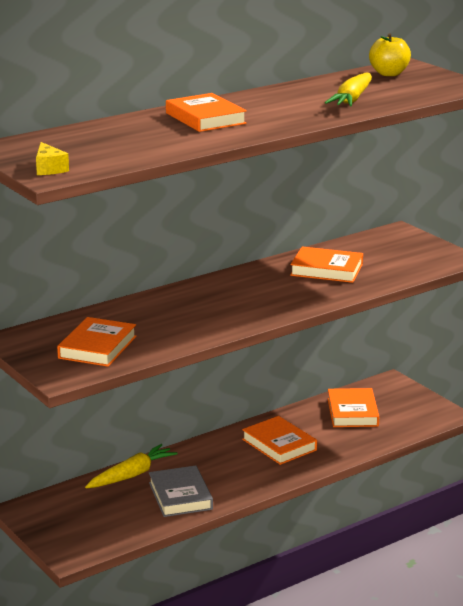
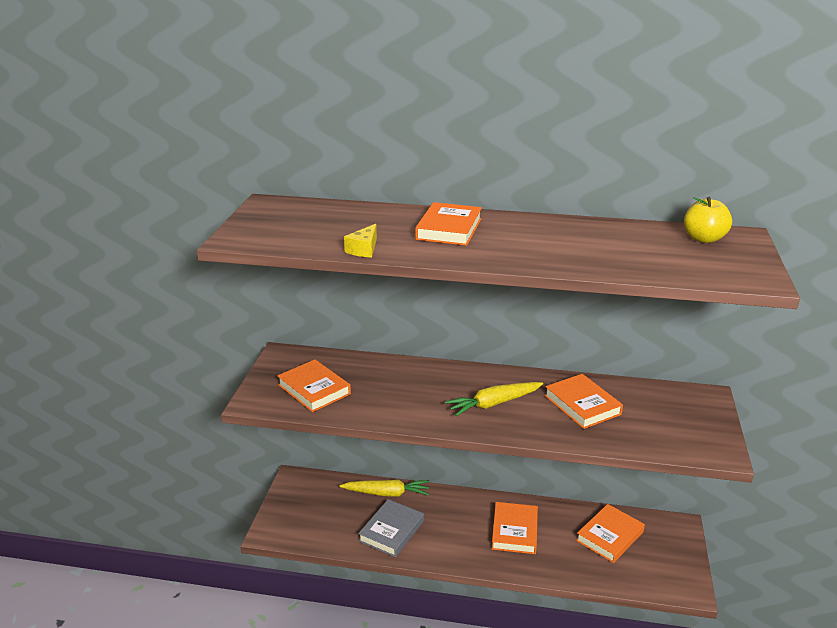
camera: 45 degrees right, 5 degrees up
(49, 168) = (249, 233): yellow cheese -> yellow cheese (364, 249)
(97, 347) = (314, 389): orange book -> orange book turned 75 degrees clockwise
(352, 99) = (609, 254): yellow carrot -> yellow carrot (494, 404)

